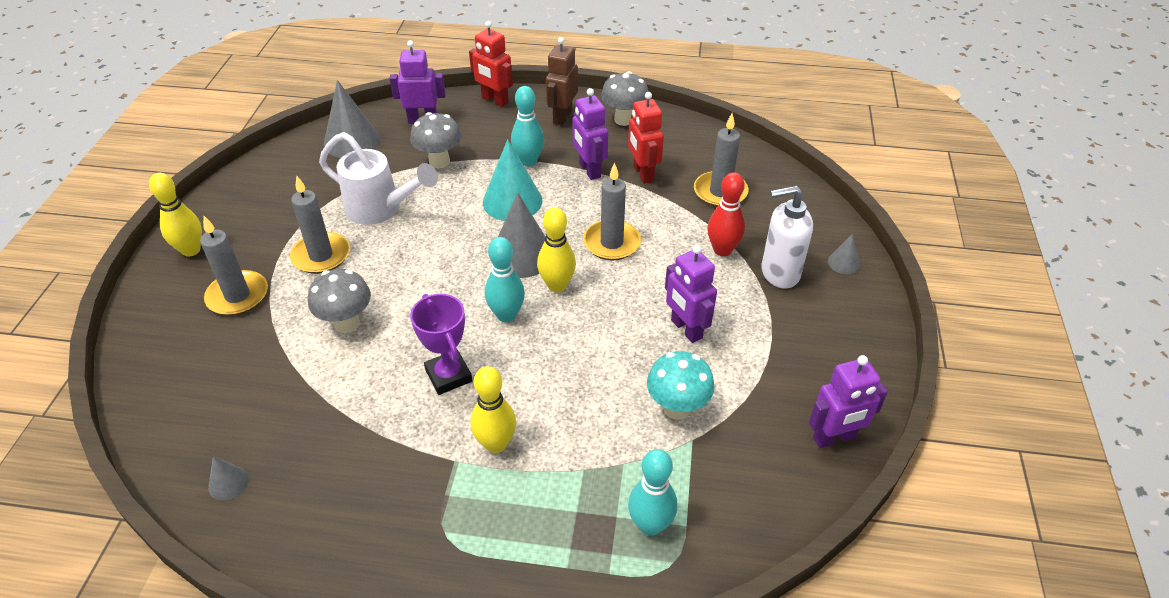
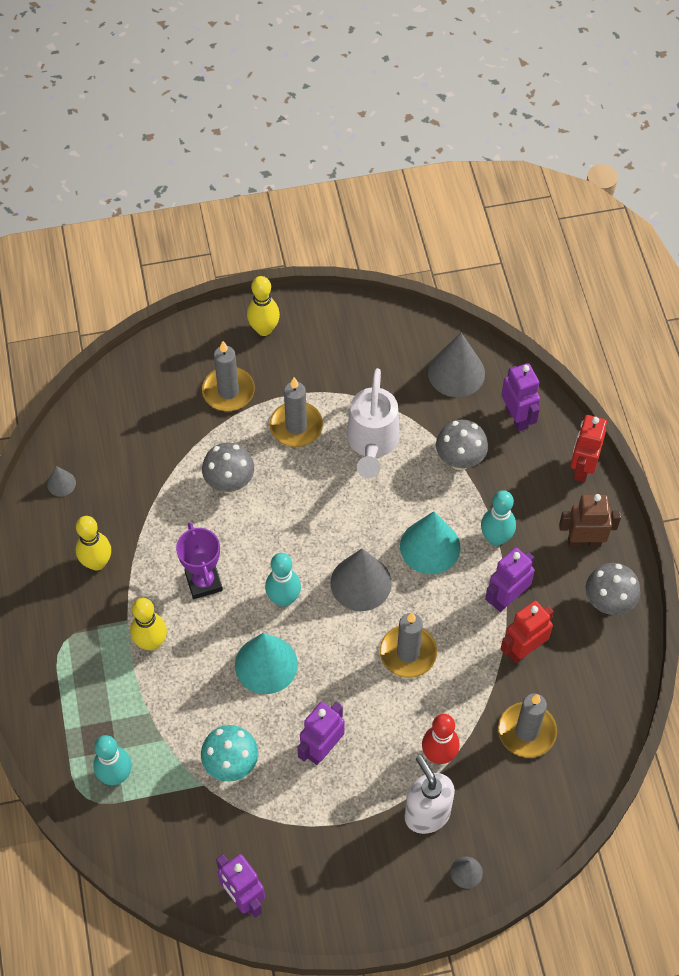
camera: 70 degrees right, 15 degrees up
(448, 375) = (203, 582): purple trophy -> purple trophy turned 60 degrees counterclockwise
(557, 285) = (334, 625): yellow bowling pin -> yellow bowling pin (97, 562)
(573, 348) = (266, 664): none -> turquoise cone

